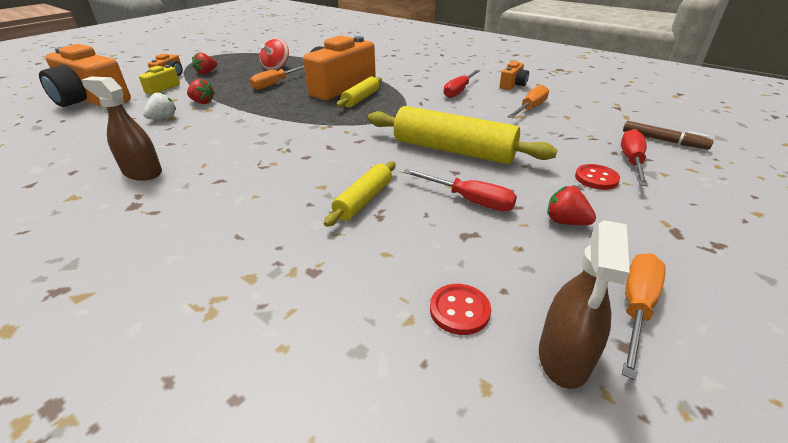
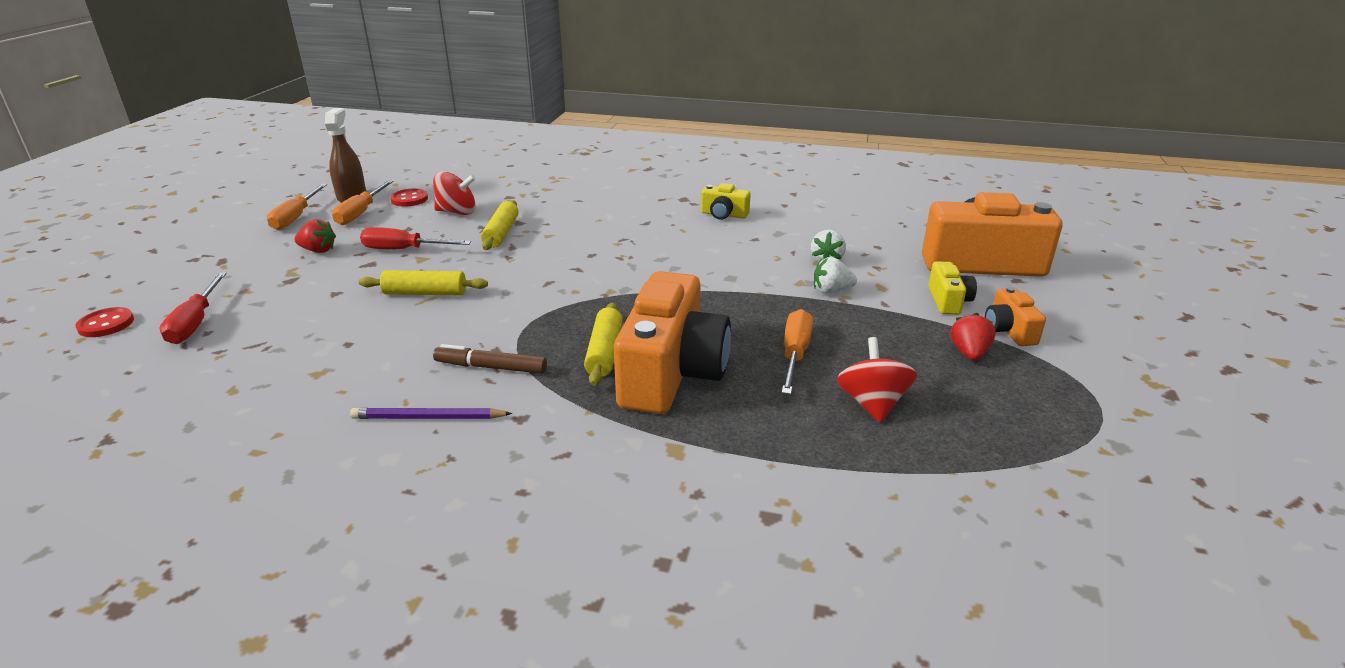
camera: 155 degrees right, 5 degrees down
(142, 172) = (724, 215): brown spray bottle -> yellow camera
(202, 102) = (831, 291): red strawberry -> white strawberry
(397, 253) = (457, 212): none -> red spinning top
(453, 150) = (425, 293): yellow rolling pin -> yellow rolling pin, size x0.54
(459, 91) = (428, 418): red screwdriver -> purple pencil
(512, 85) = (302, 472): orange camera -> none
(530, 108) = (291, 396): orange screwdriver -> orange screwdriver (361, 213)
(596, 178) = (260, 293): red button -> red button (106, 324)
(663, 140) = (108, 368): brown marker -> brown marker (491, 367)

